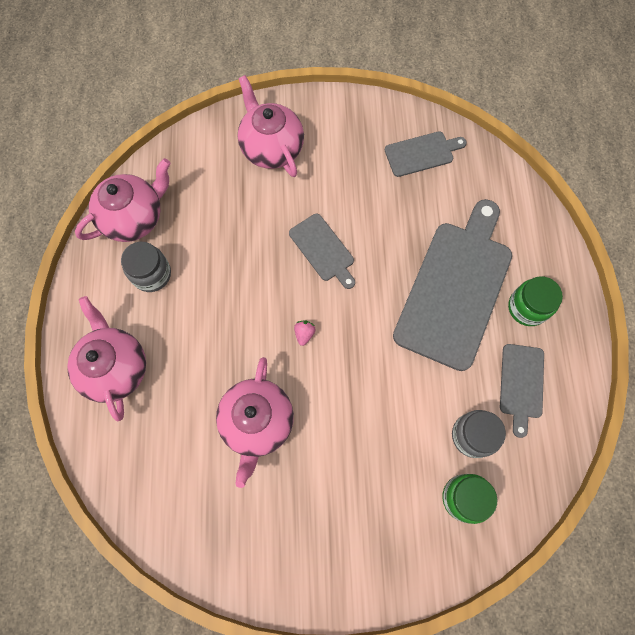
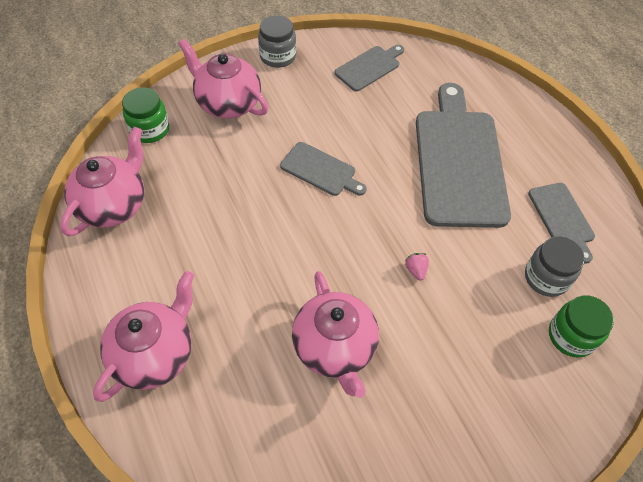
camera: 25 degrees left, 15 degrees down
(116, 368) = (155, 354): pink teapot -> pink teapot turned 75 degrees clockwise
(151, 274) = (155, 250): grey jar -> grey jar (278, 56)
(304, 334) = (340, 248): pink strawberry -> pink strawberry (416, 270)
(527, 307) = (529, 155): green jar -> green jar (150, 129)

